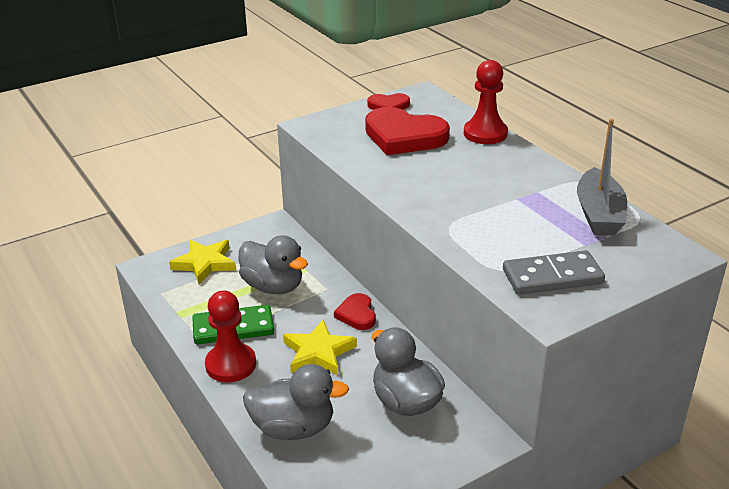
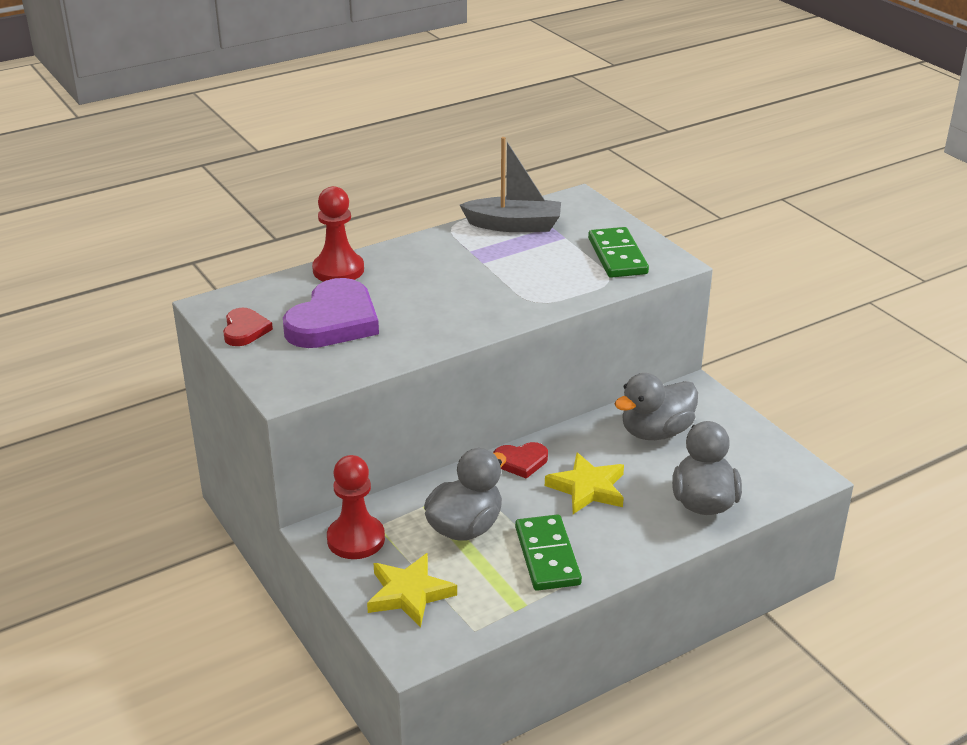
camera: 90 degrees left, 0 degrees up
(231, 364) = (613, 553): red pawn -> red pawn (356, 539)
(404, 136) = (333, 321): red heart -> purple heart
(552, 276) = (617, 256): grey domino -> green domino

